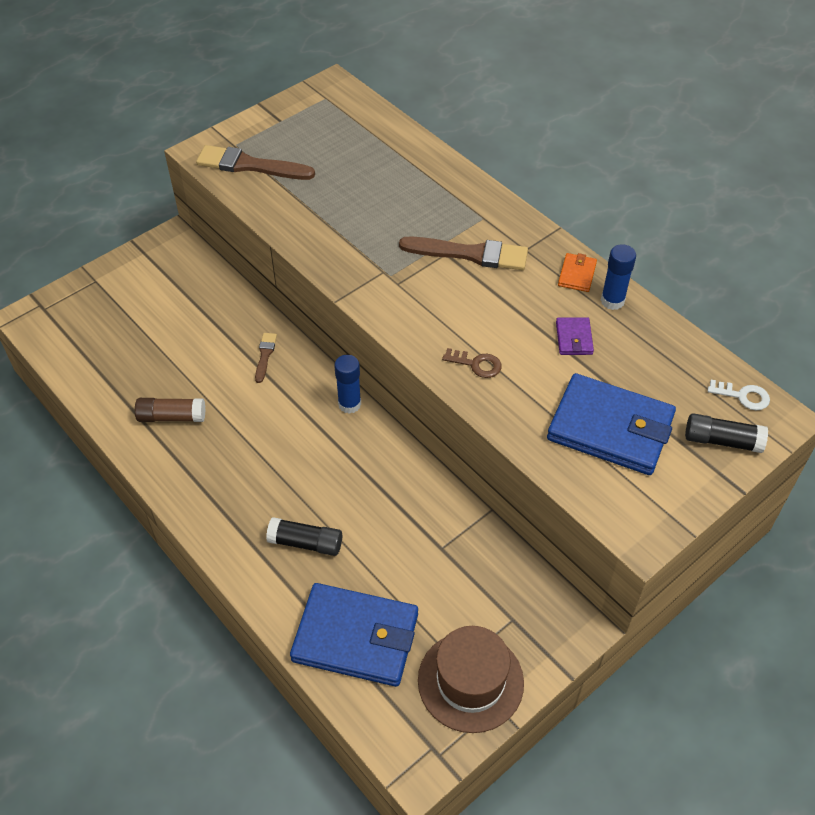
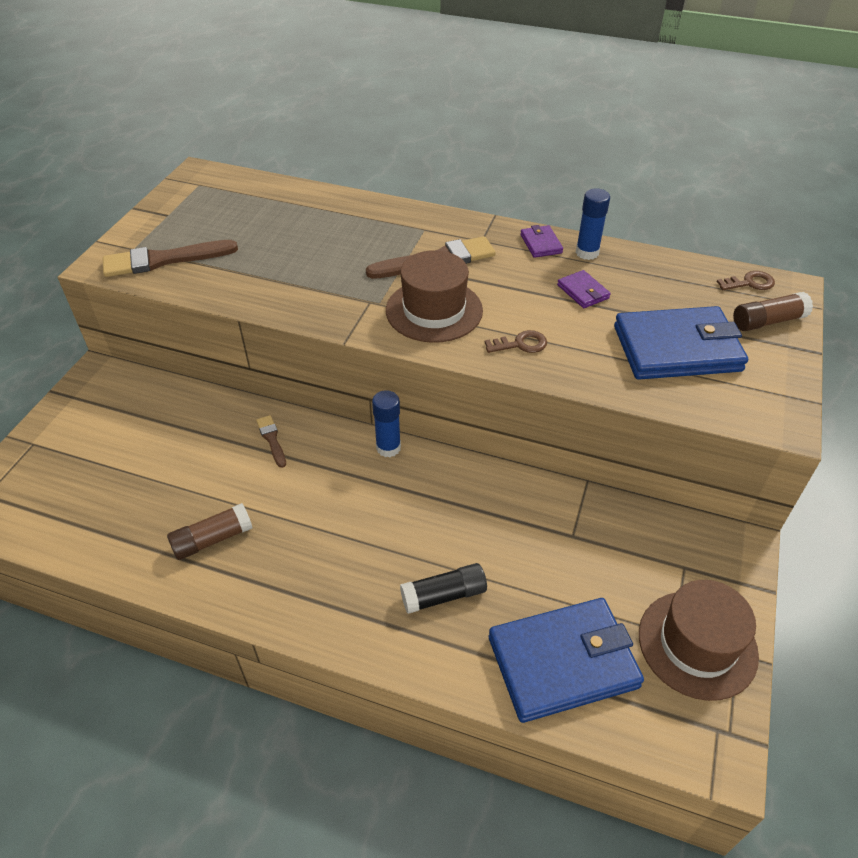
camera: 30 degrees left, 5 degrees down
(429, 302) = (434, 310): none -> brown hat
(577, 274) = (541, 244): orange wallet -> purple wallet
(722, 441) = (767, 321): black glue stick -> brown glue stick
(743, 396) = (749, 283): white key -> brown key

